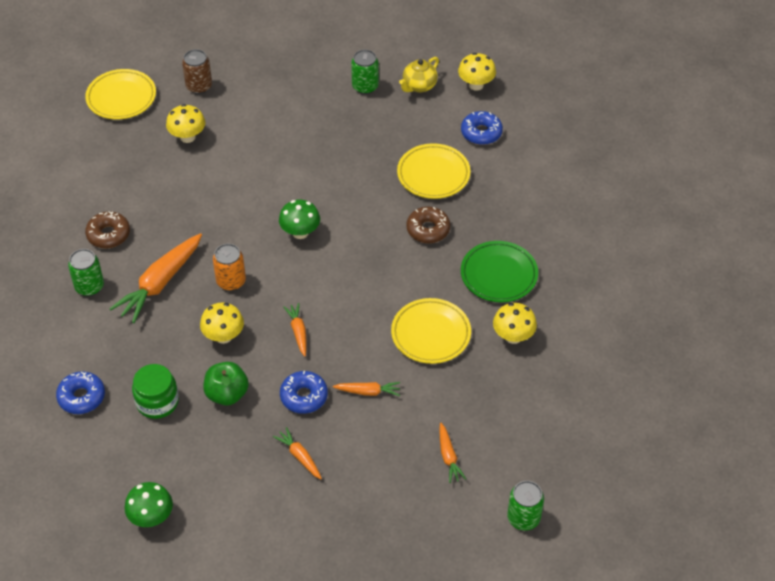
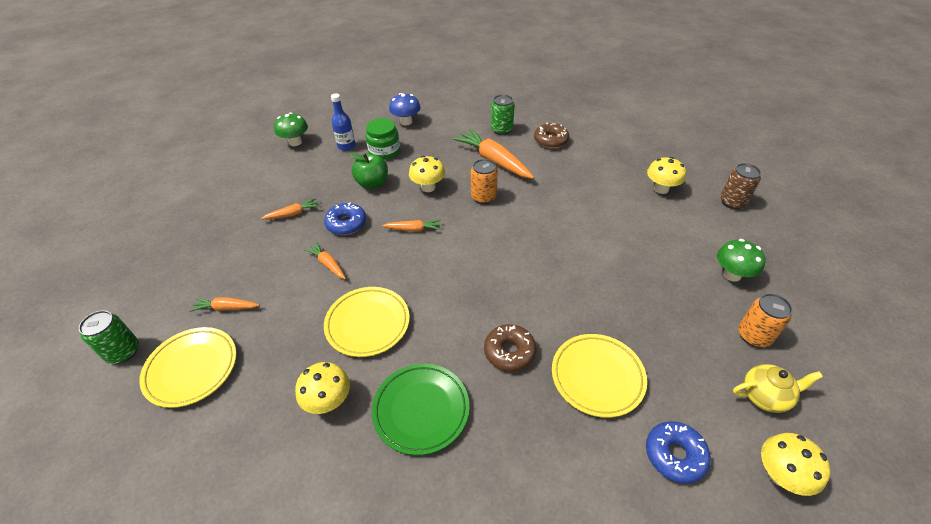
camera: 105 degrees right, 5 degrees down
(81, 397) = (406, 122): blue donut -> blue mushroom
(121, 98) = (710, 156): yellow plate -> yellow plate (192, 369)
(152, 450) = (346, 146): none -> blue bottle
(300, 232) = (529, 246): green mushroom -> green mushroom (732, 275)
(365, 86) = (753, 336): green can -> orange can
(368, 392) = (328, 264): orange carrot -> orange carrot turned 120 degrees clockwise
(419, 86) = (765, 396): yellow teapot -> yellow teapot turned 120 degrees clockwise

